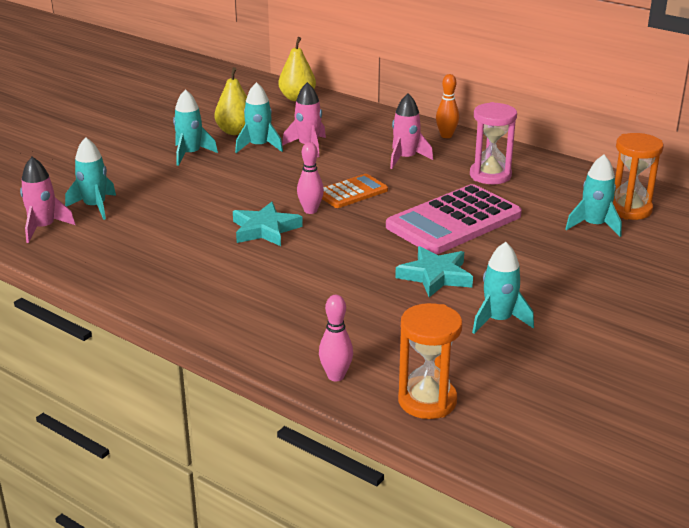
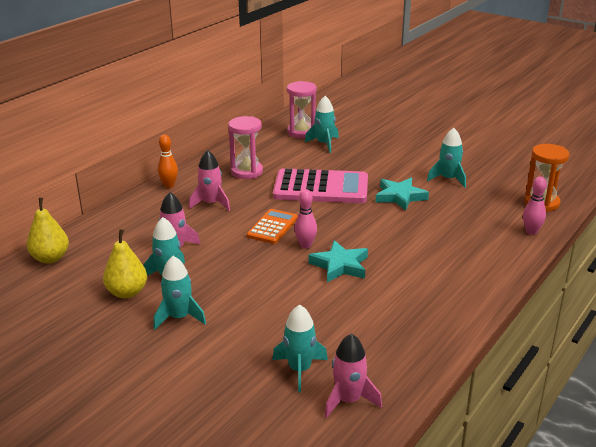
camera: 90 degrees left, 0 degrees up
(352, 192) = (272, 227): orange calculator -> orange calculator turned 60 degrees clockwise
(454, 221) = (321, 188): pink calculator -> pink calculator turned 45 degrees counterclockwise
(629, 209) = (301, 132): orange hourglass -> pink hourglass

